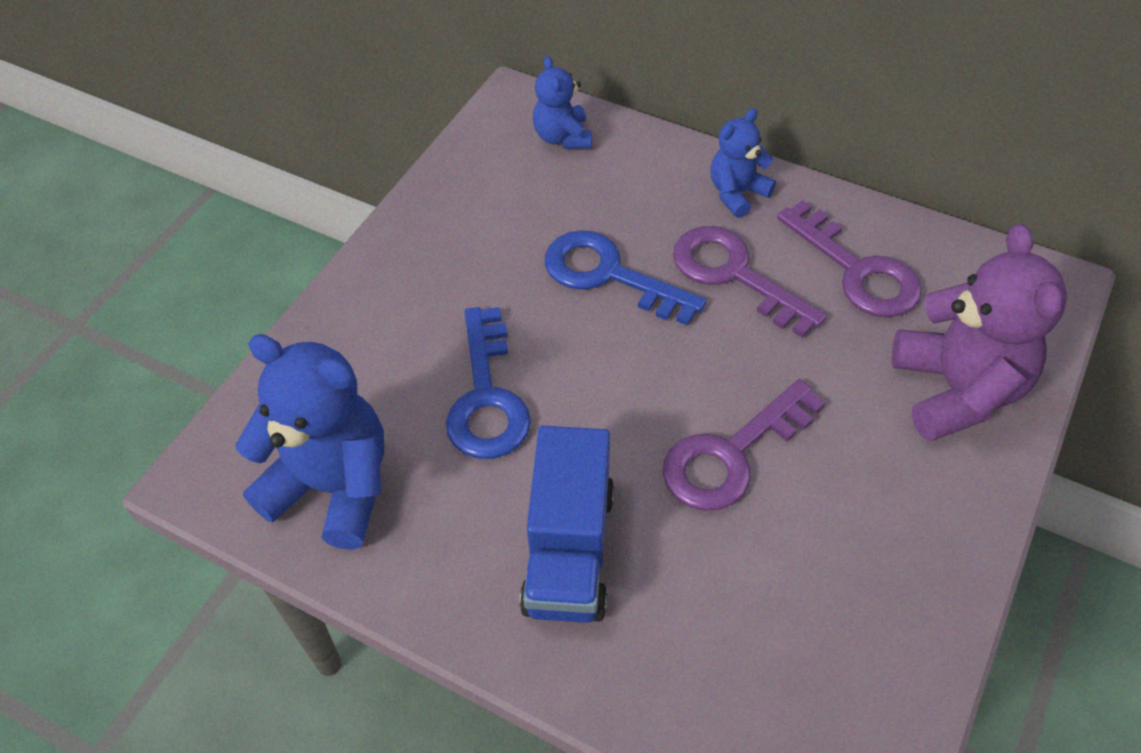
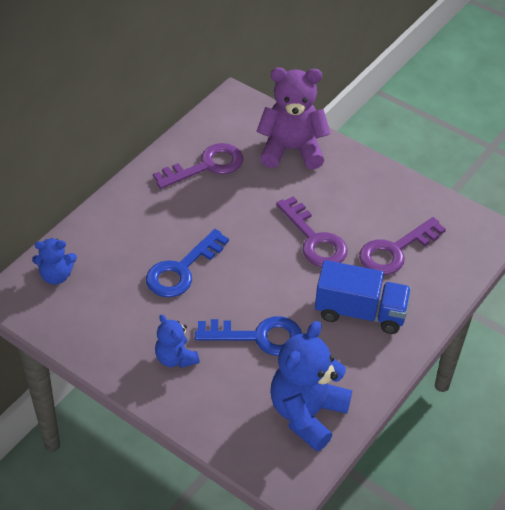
camera: 85 degrees left, 5 degrees down
(735, 275) = (196, 215): purple key -> purple key (395, 250)
(737, 193) = (134, 202): blue teddy bear -> blue teddy bear (175, 358)

